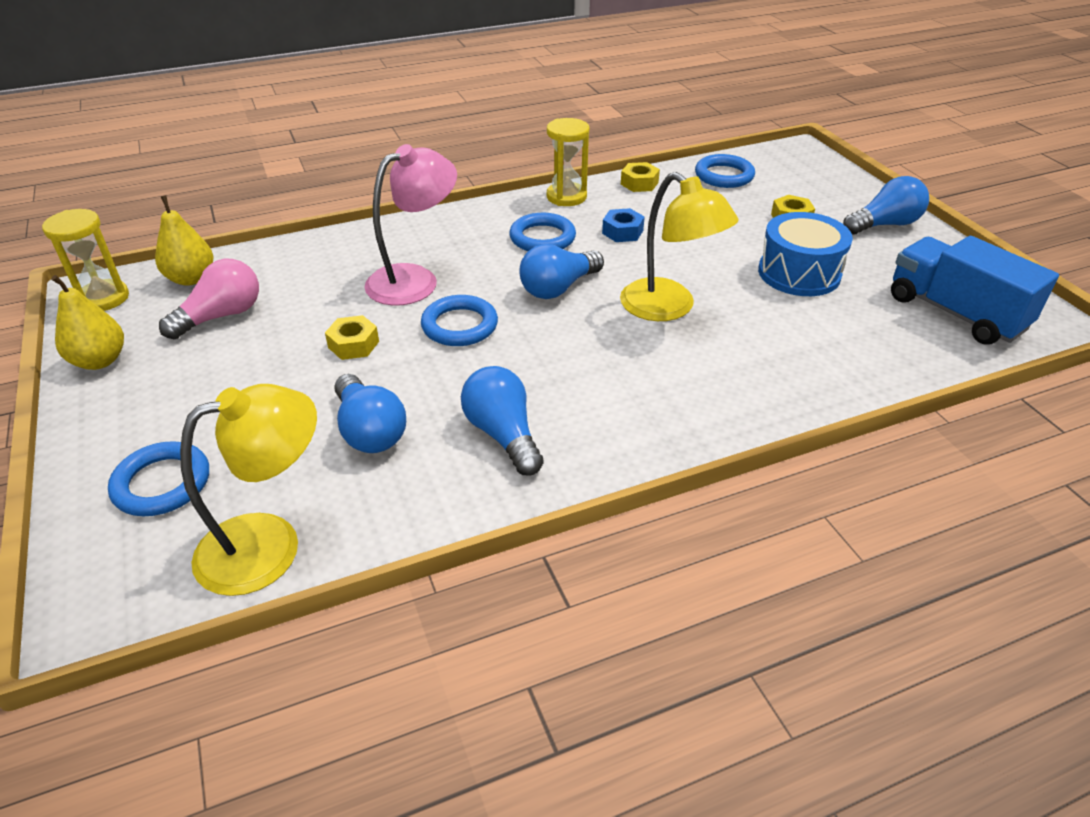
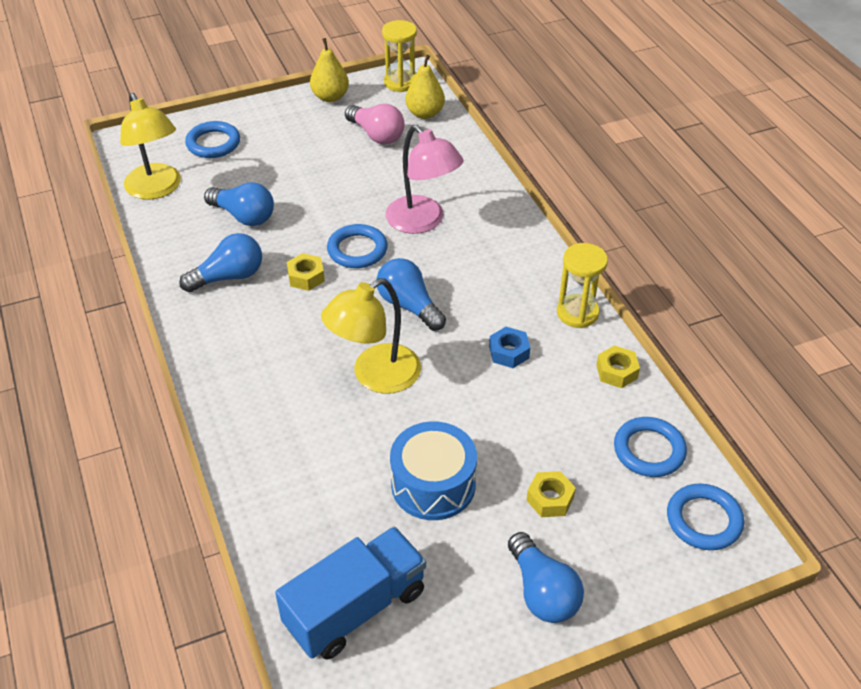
camera: 90 degrees right, 5 degrees up
(353, 344) = (337, 199): yellow nut -> yellow nut (306, 277)
(369, 431) = (244, 216): blue light bulb -> blue light bulb turned 120 degrees counterclockwise
(542, 238) = (494, 295): blue ring -> blue ring (703, 520)

